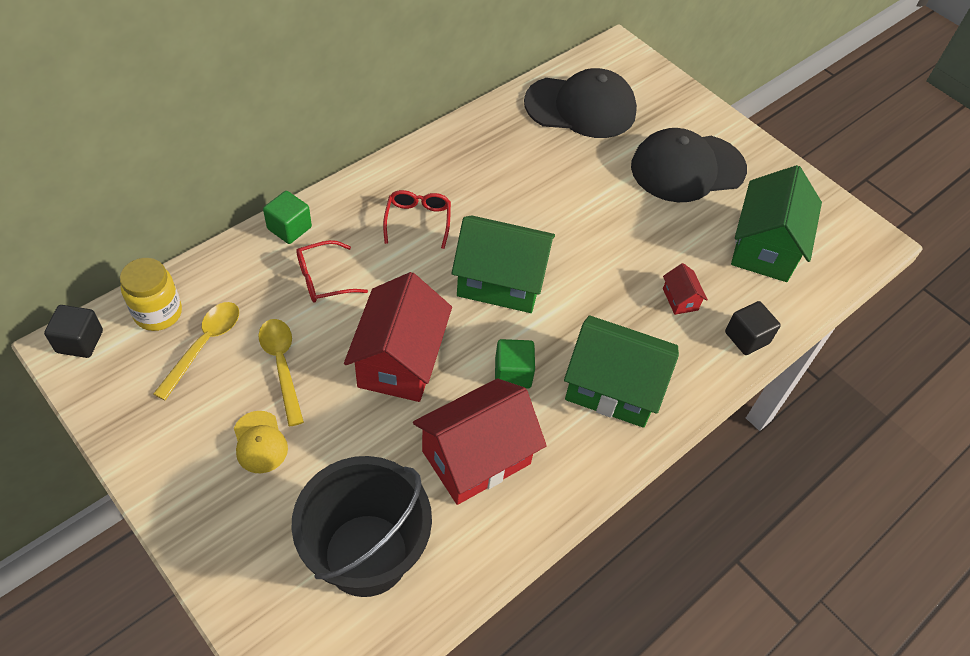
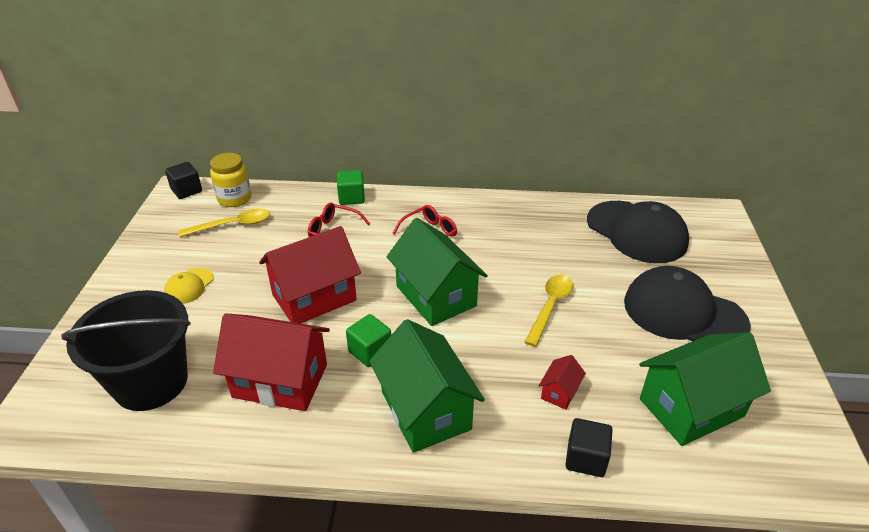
camera: 50 degrees right, 15 degrees down
(282, 365) = (252, 258): yellow spoon -> yellow spoon (550, 307)

